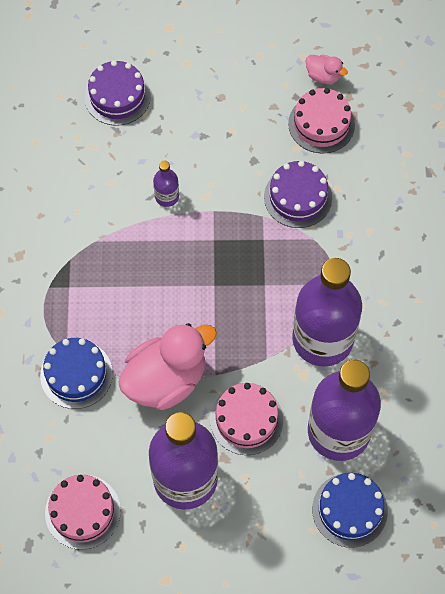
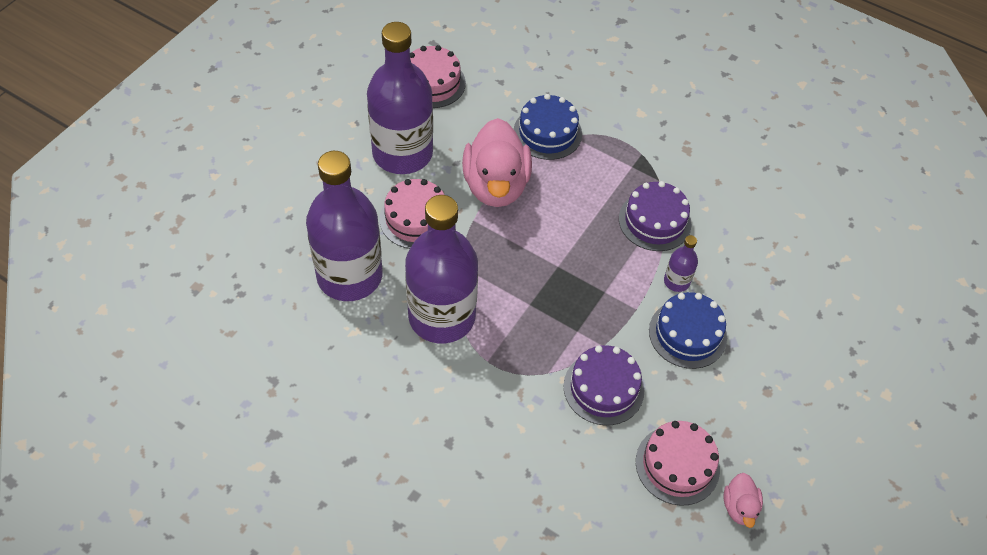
camera: 120 degrees right, 10 degrees down
(117, 96) = (819, 303): purple cake -> purple cake (654, 221)
(323, 76) = (739, 507): pink duck -> pink duck turned 60 degrees counterclockwise
(349, 510) = (280, 242): blue cake -> blue cake (687, 334)

